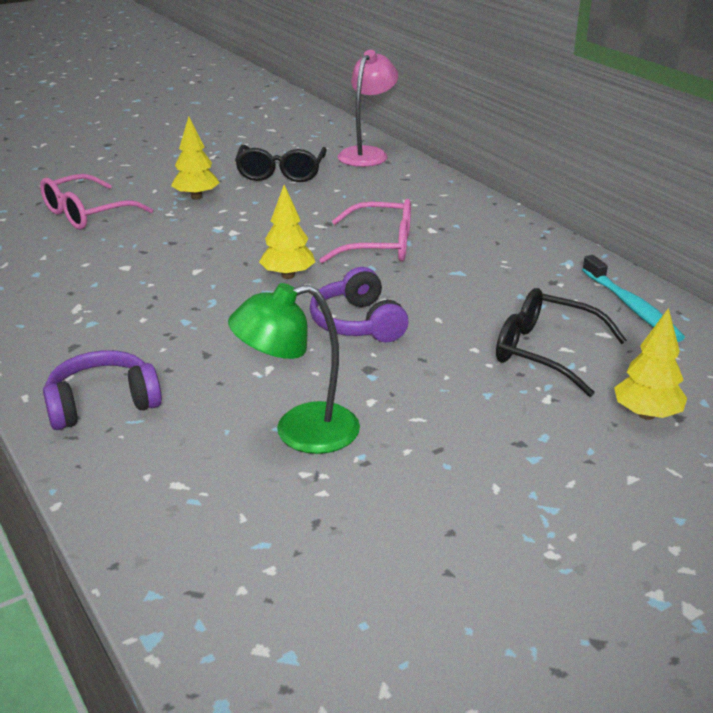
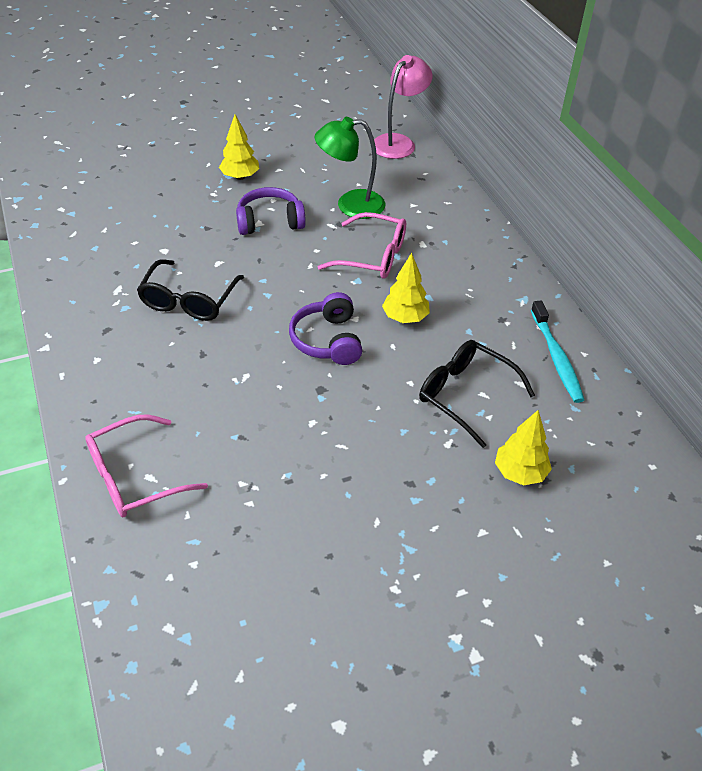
camera: 10 degrees right, 15 degrees up
(88, 213) = (149, 185): pink glasses -> pink glasses (136, 476)
(102, 404) = (115, 391): purple headphones -> purple headphones (269, 221)
(281, 172) = (318, 156): black glasses -> black glasses (189, 300)
(288, 275) = (288, 279): yellow tree -> yellow tree (405, 317)
(299, 432) = (250, 443): green lamp -> green lamp (350, 205)

